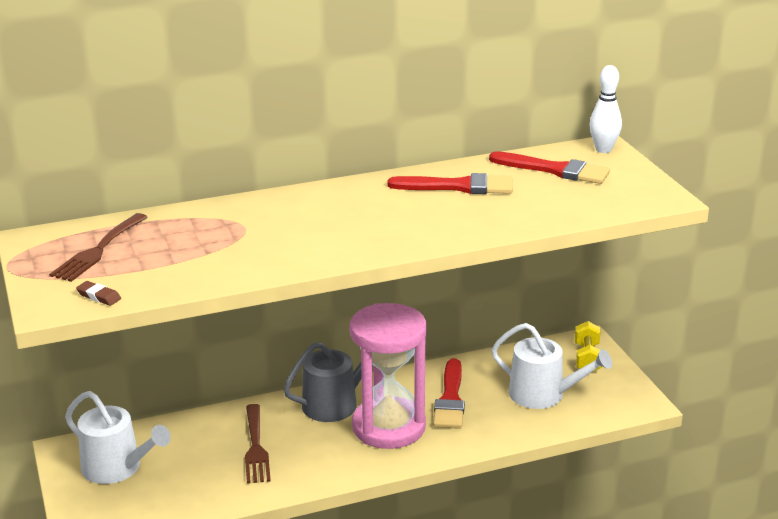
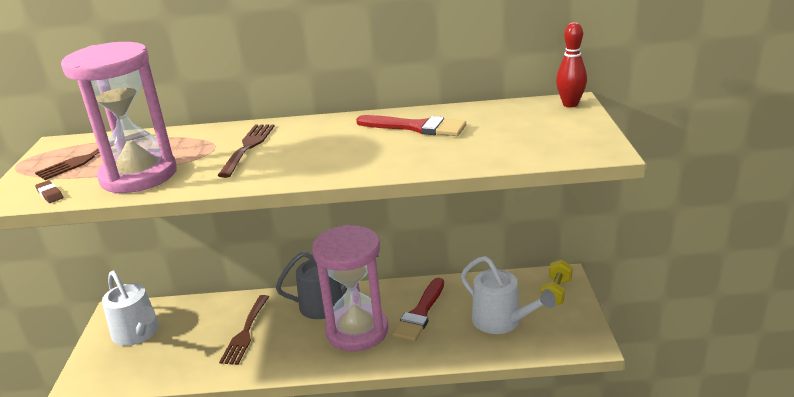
camera: 20 degrees right, 0 degrees up
(186, 266) = (139, 175): none -> pink hourglass
(285, 223) = (248, 147): none -> brown fork
(555, 170) = (513, 119): red brush -> none
(603, 149) = (570, 104): white bowling pin -> red bowling pin

